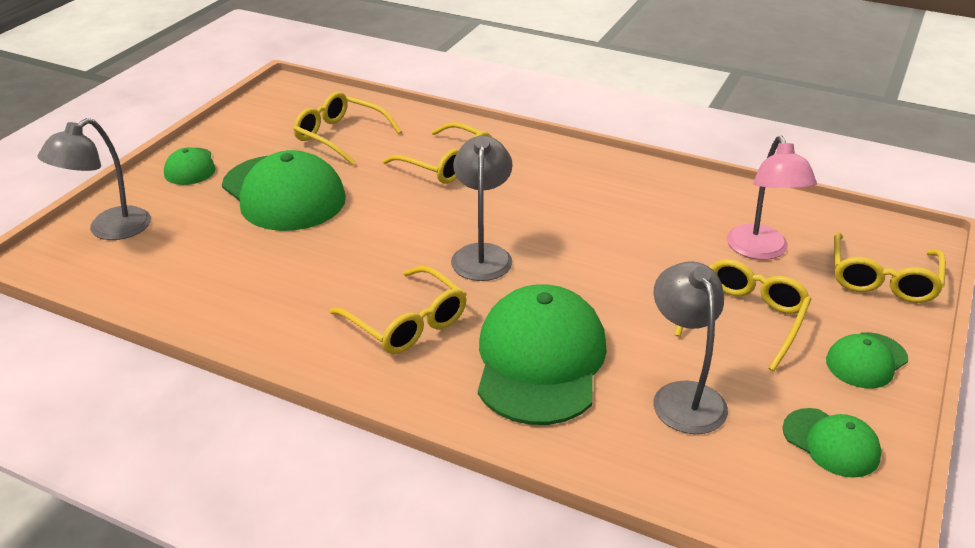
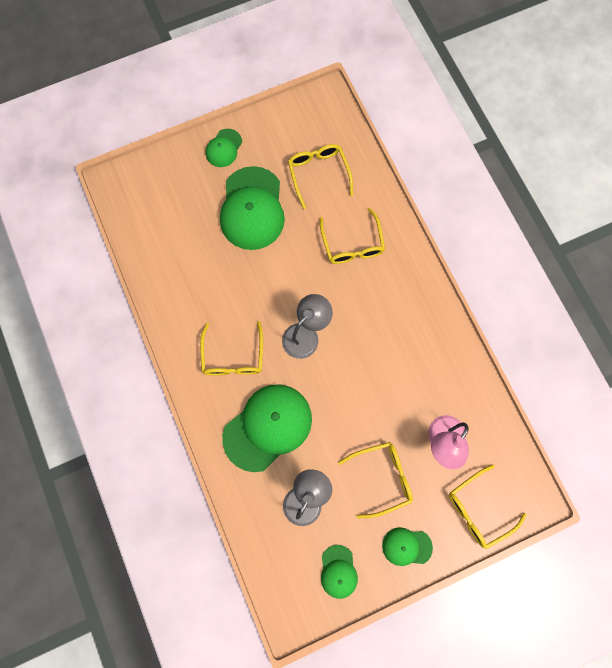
camera: 40 degrees right, 40 degrees up
(109, 230) = (154, 180): grey lamp -> none

